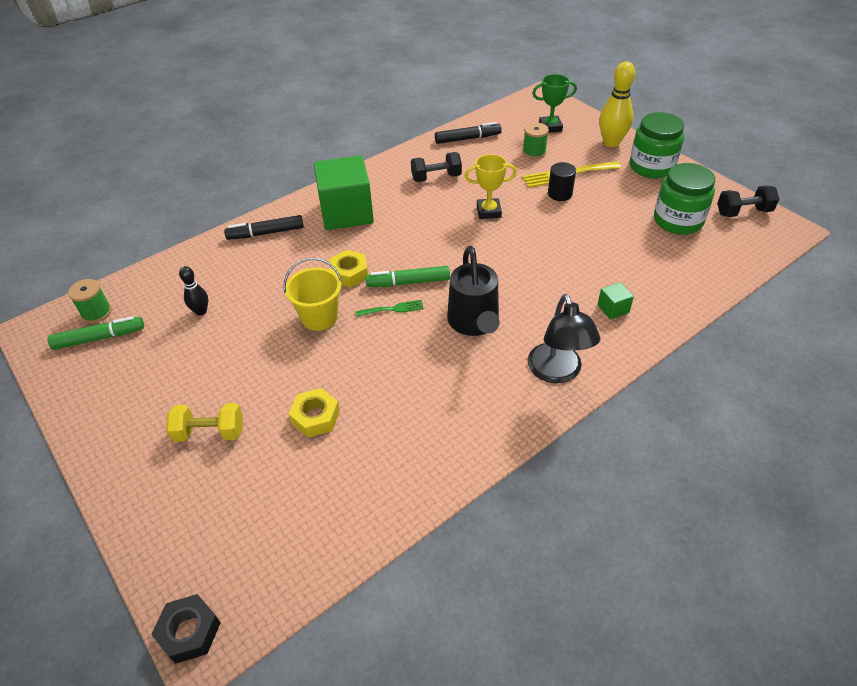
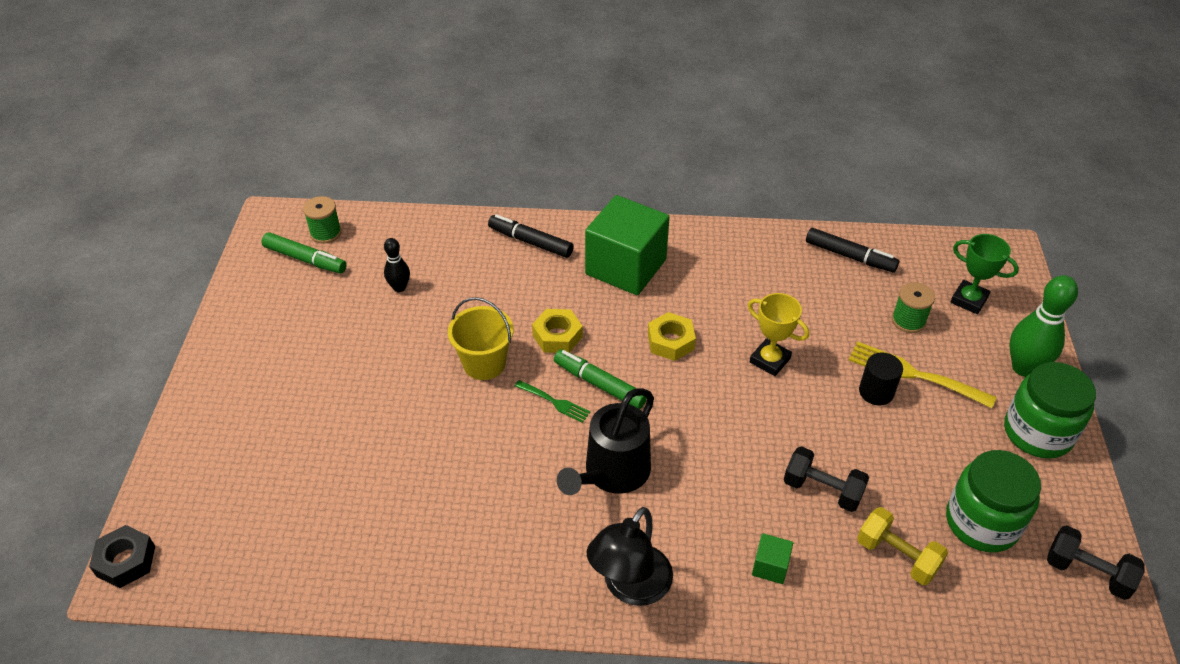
camera: 40 degrees right, 0 degrees up
(210, 432) = (295, 408): yellow dumbbell -> yellow dumbbell (897, 556)
(315, 417) = (381, 458): yellow nut -> yellow nut (670, 341)
(436, 178) = (760, 283): black dumbbell -> black dumbbell (822, 490)
(611, 142) = (1024, 368): yellow bowling pin -> green bowling pin

